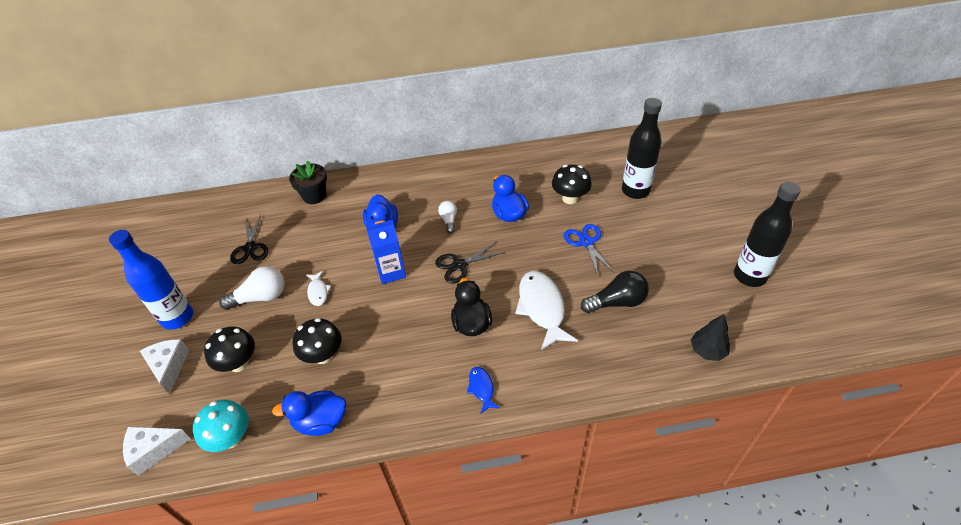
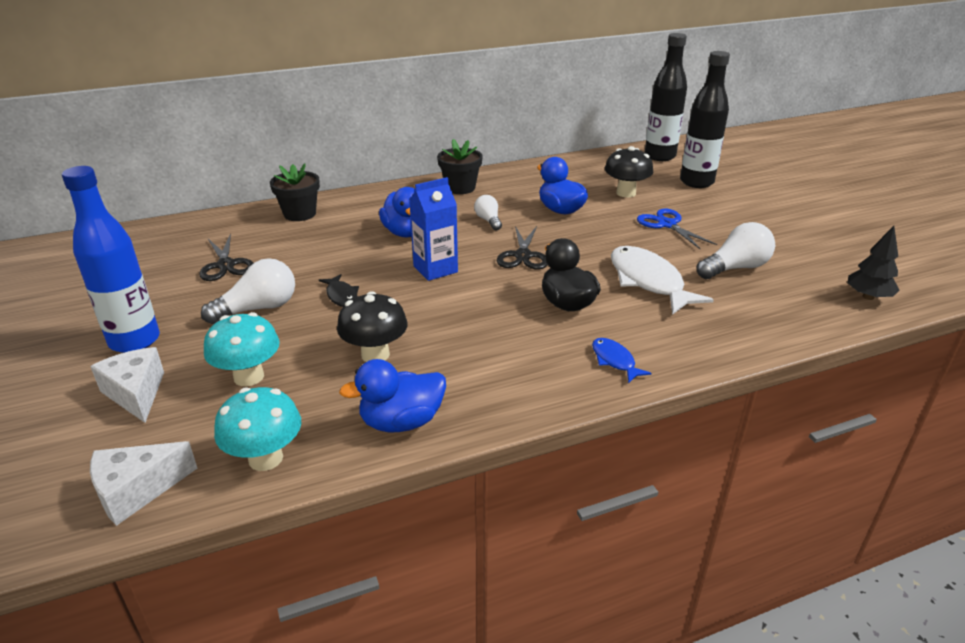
camera: 15 degrees left, 15 degrees down
(238, 363) = (249, 377): black mushroom -> turquoise mushroom
(318, 292) = (341, 296): white fish -> black fish
(441, 177) = (460, 188): none -> black flower pot
(459, 265) = (523, 256): black scissors -> black scissors turned 45 degrees counterclockwise
(617, 302) = (735, 268): black light bulb -> white light bulb
(749, 276) = (868, 234): black bottle -> black bottle (660, 156)

